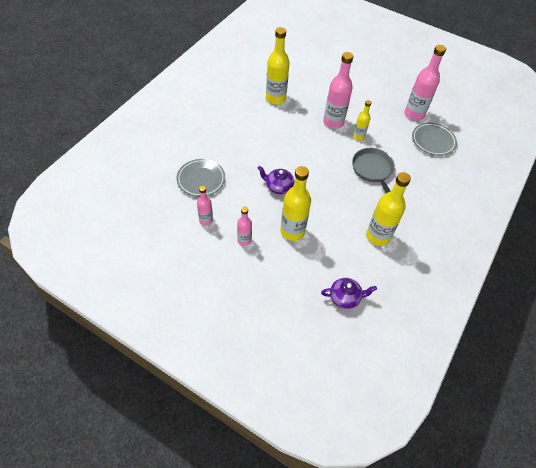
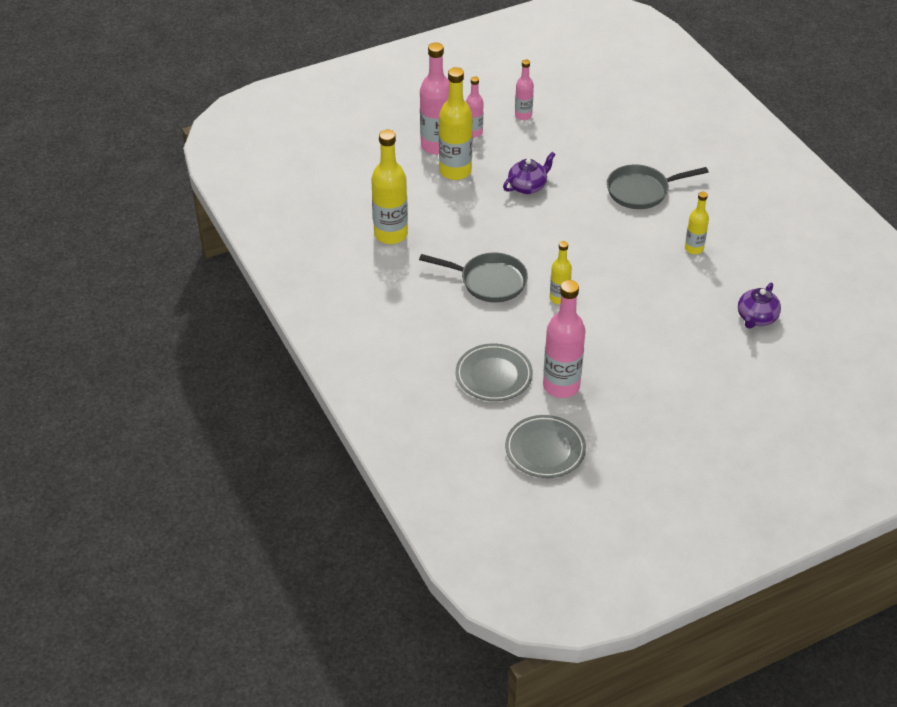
camera: 125 degrees right, 10 degrees down
(201, 179) = (587, 131): grey plate -> grey plate (545, 449)
(243, 134) = (641, 191): none -> grey pan
(275, 98) = (694, 248): yellow bottle -> yellow bottle, size x0.56
(333, 122) = (605, 286): pink bottle -> pink bottle (436, 146)
(345, 297) = (343, 174): purple teapot -> purple teapot (756, 318)

